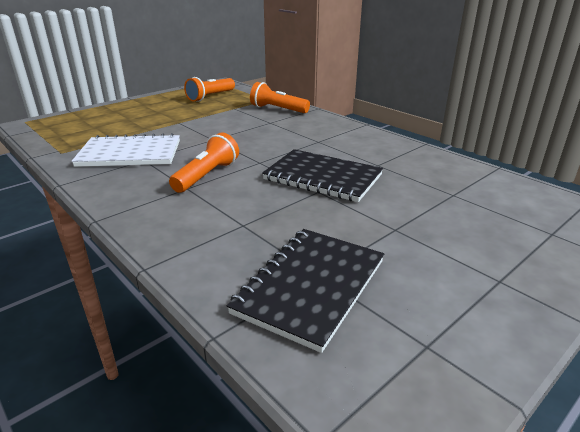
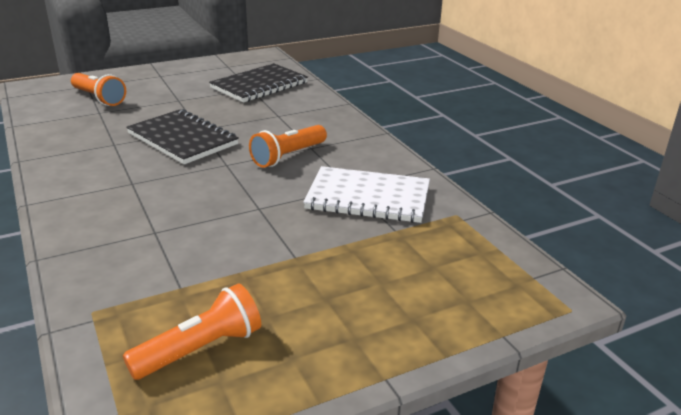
camera: 165 degrees left, 0 degrees up
(277, 109) = (109, 266): orange flashlight -> orange flashlight (99, 98)

